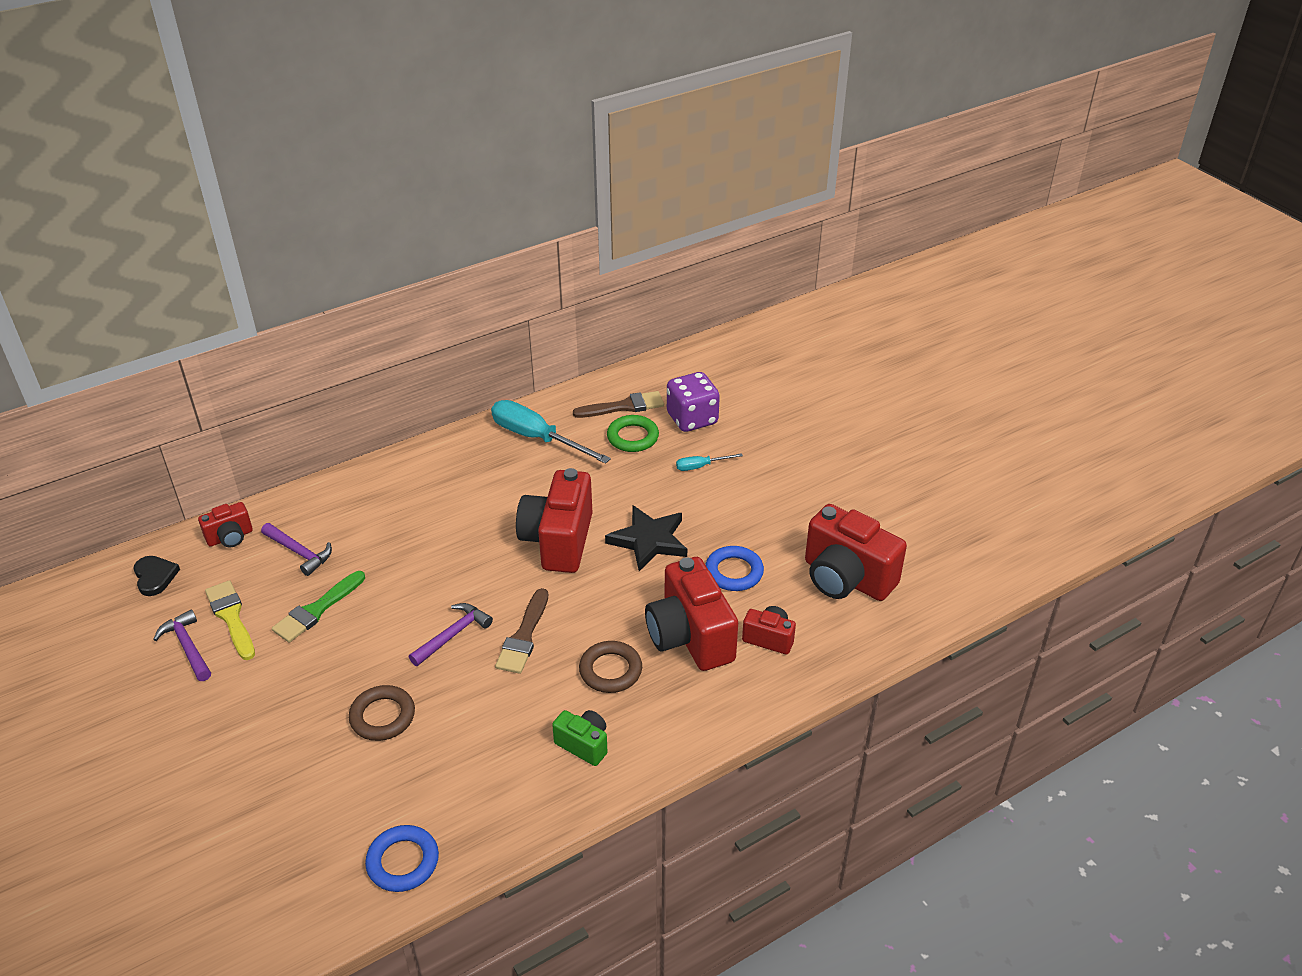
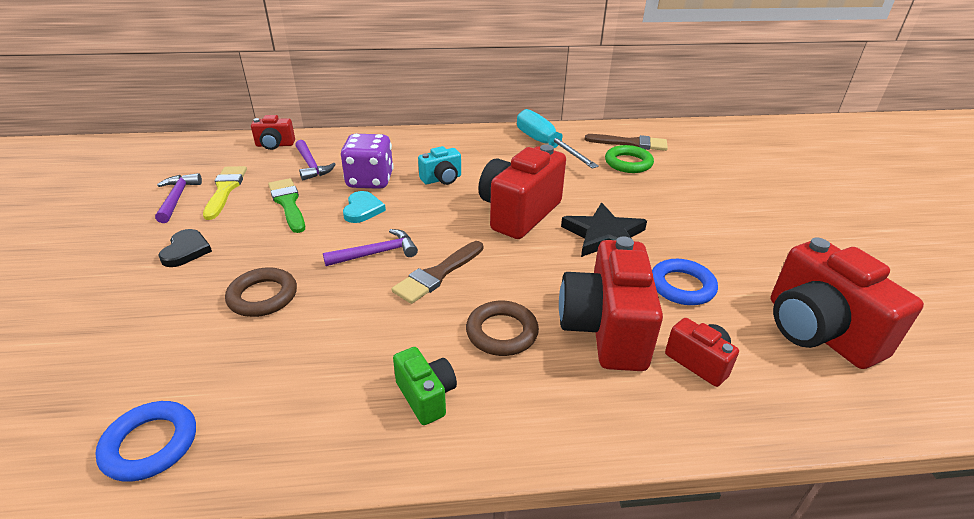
camera: 25 degrees right, 5 degrees down
(155, 577) = (204, 153): black heart -> black heart (186, 250)
(317, 610) = (288, 203): green brush -> green brush turned 90 degrees clockwise
(401, 590) = (362, 209): none -> turquoise heart
(456, 523) = (442, 179): none -> turquoise camera
(692, 419) = (689, 164): purple dice -> purple dice (370, 181)
(700, 466) = (683, 196): turquoise screwdriver -> none

